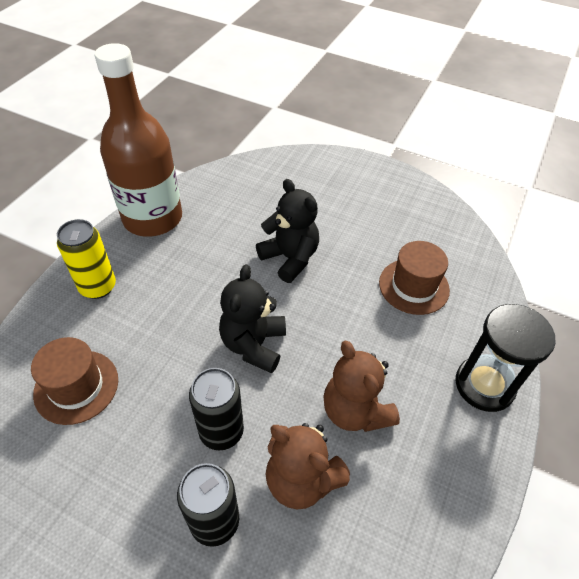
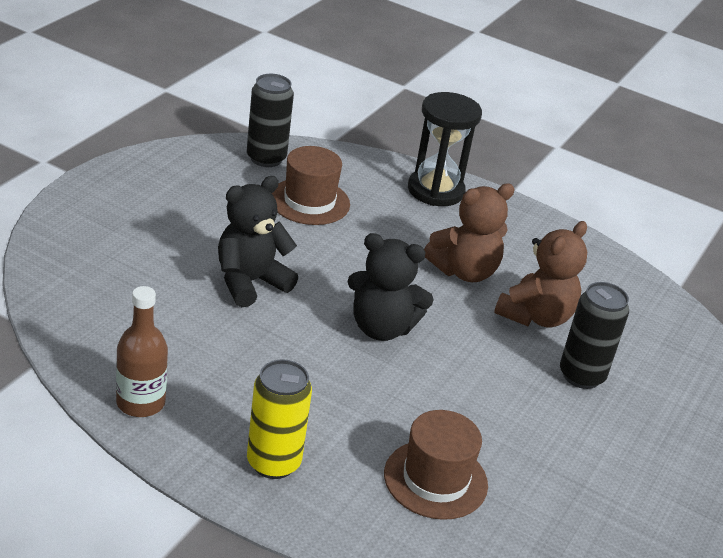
camera: 90 degrees left, 15 degrees down
(153, 218) = (140, 403): brown bottle -> brown bottle, size x0.51
(221, 431) = (490, 363): black can -> black can (266, 158)

